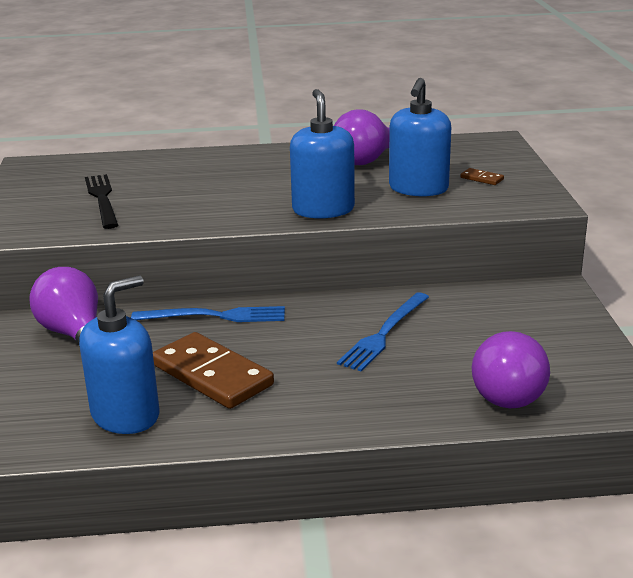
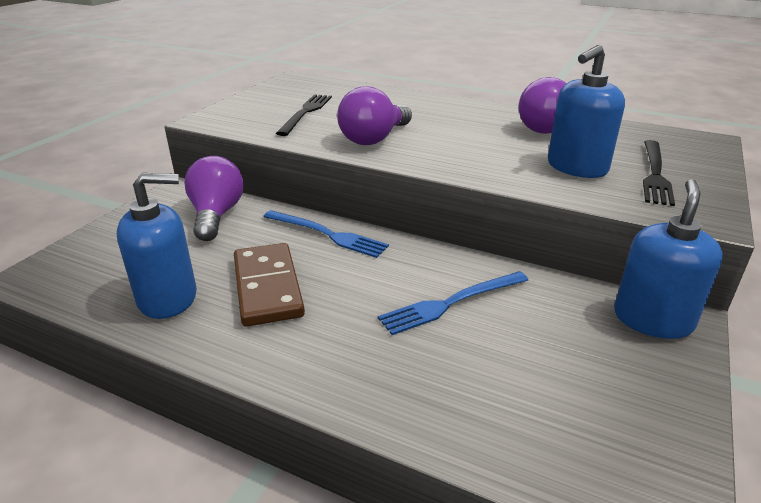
camera: 30 degrees right, 5 degrees up
(323, 209) = (464, 164): blue soap dispenser -> blue soap dispenser (652, 319)
(482, 178) = (655, 174): brown domino -> black fork
(506, 391) = (519, 425): purple light bulb -> purple light bulb (374, 139)

